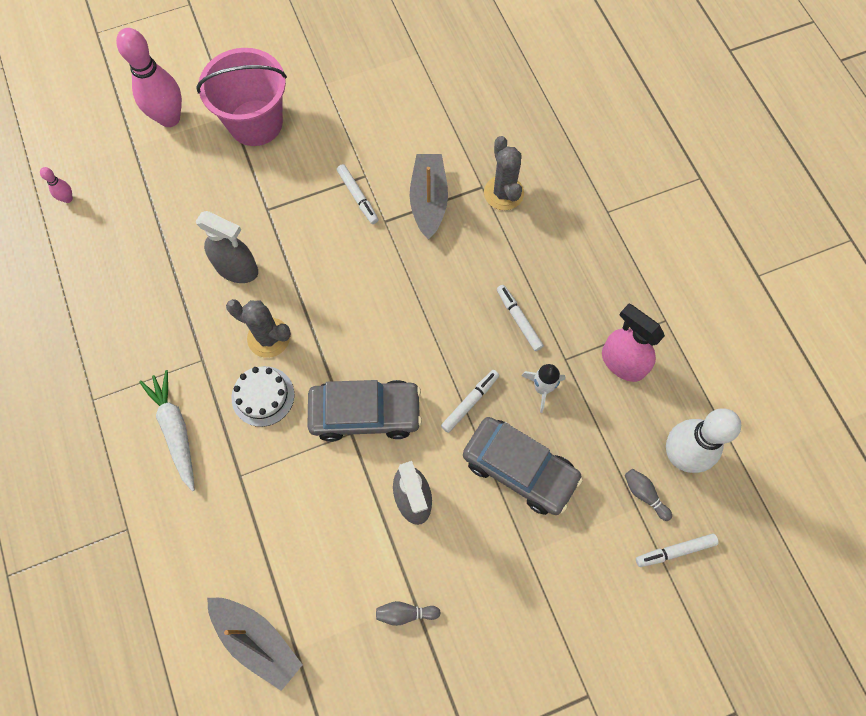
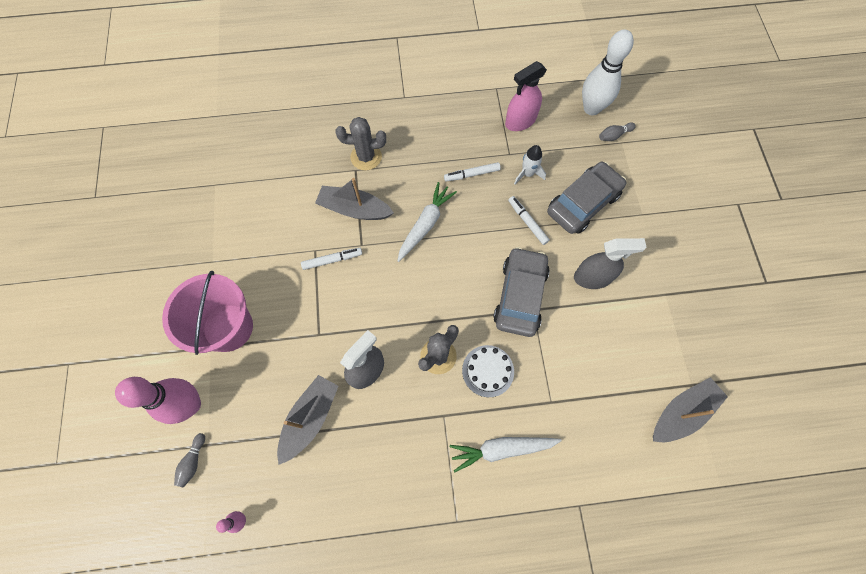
camera: 75 degrees left, 0 degrees up
(175, 229) = (310, 418): none -> grey boat
(405, 613) = (673, 302): grey bowling pin -> grey bowling pin (193, 462)
(431, 283) = (425, 224): none -> white carrot
(675, 551) = (653, 130): white marker -> none

